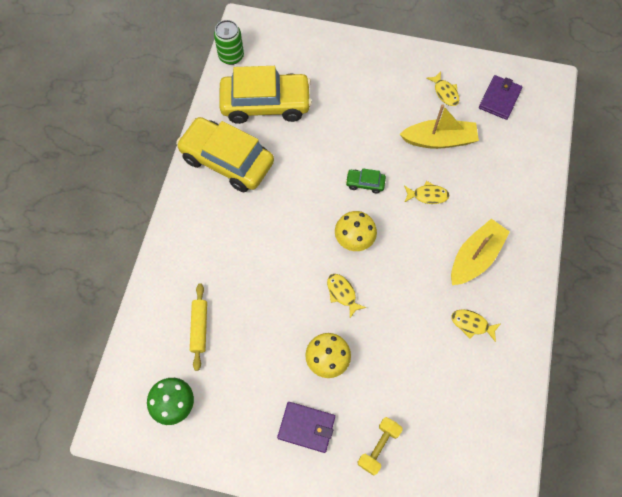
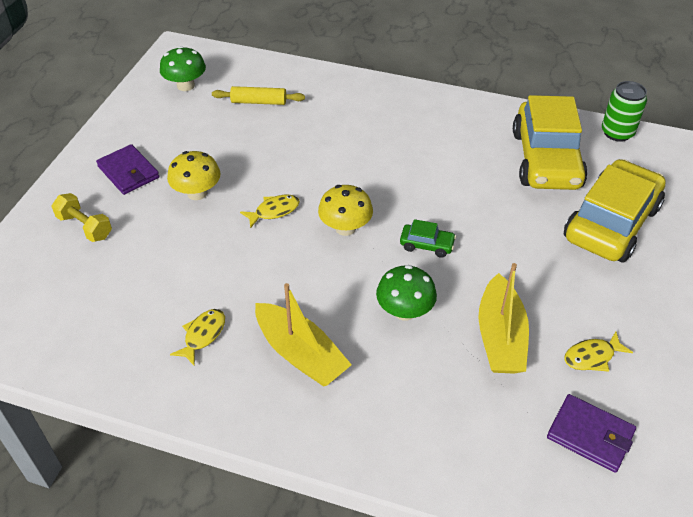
camera: 95 degrees right, 20 degrees down
(227, 160) = (461, 125): yellow car -> yellow car (611, 223)
(306, 427) = (128, 172): purple wallet -> purple wallet turned 60 degrees counterclockwise
(365, 183) = (427, 245): green car -> green car turned 90 degrees clockwise
(427, 195) = (404, 311): yellow fish -> green mushroom

